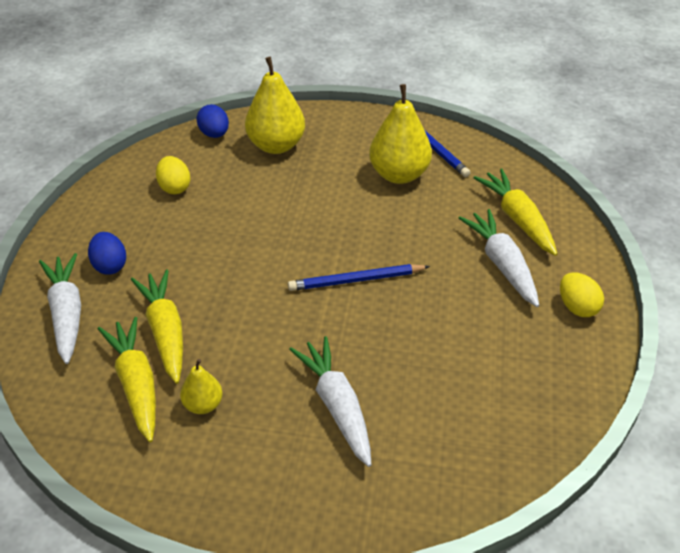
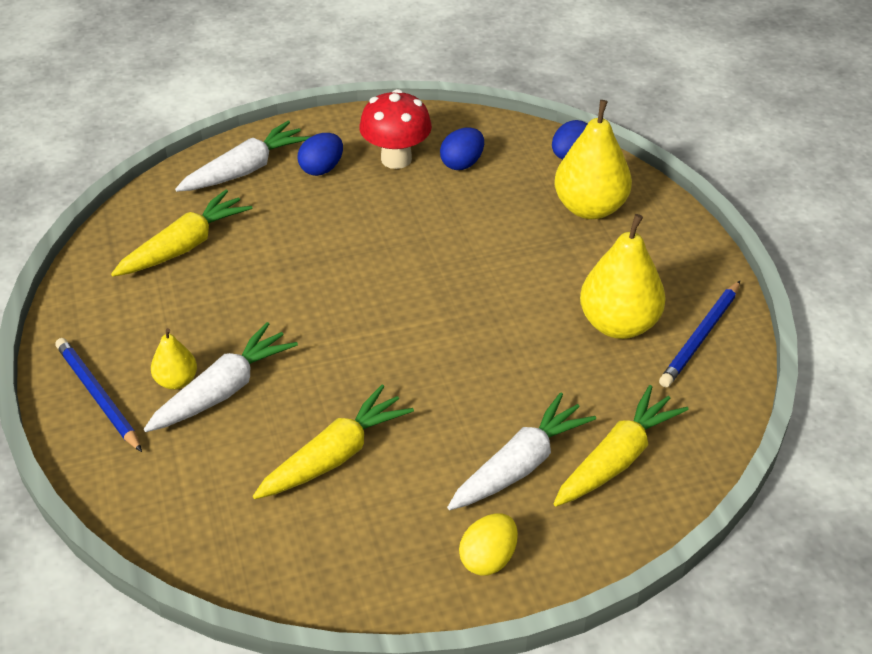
camera: 65 degrees right, 0 degrees up
(137, 220) = (396, 159): none -> red mushroom
(165, 332) = (257, 238): yellow carrot -> yellow carrot (334, 456)
(174, 187) = (462, 163): yellow egg -> blue egg
(203, 405) = (180, 297): yellow pear -> yellow pear (176, 381)
(356, 280) = (410, 346): blue pencil -> blue pencil (97, 396)

